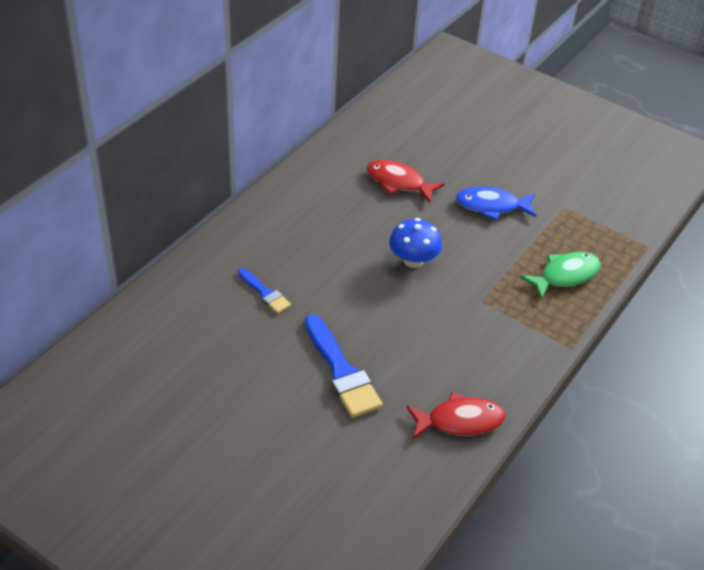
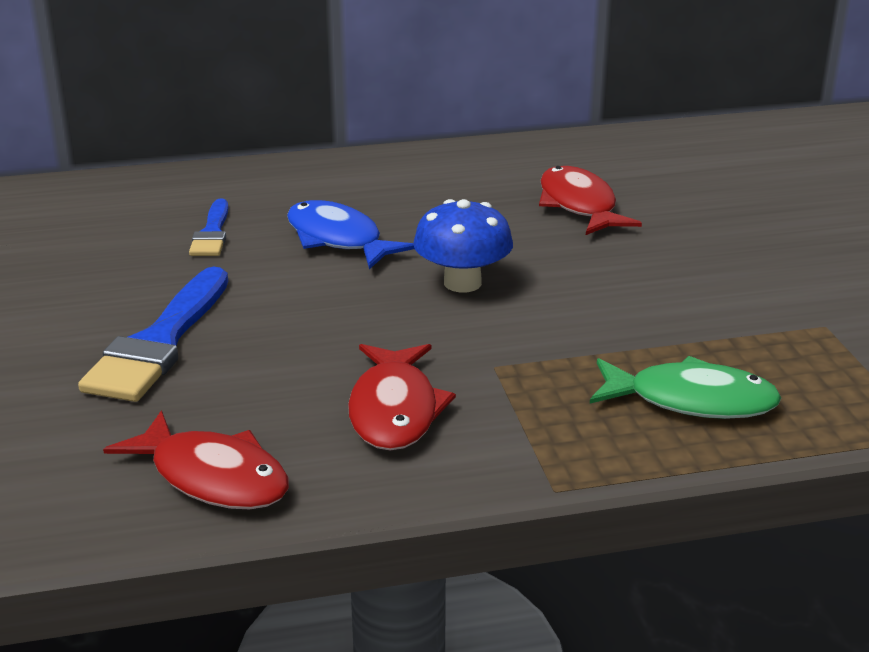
camera: 45 degrees right, 15 degrees down
(477, 346) = (394, 410): none -> red fish
(491, 206) = (689, 277): blue fish -> blue fish (338, 239)

